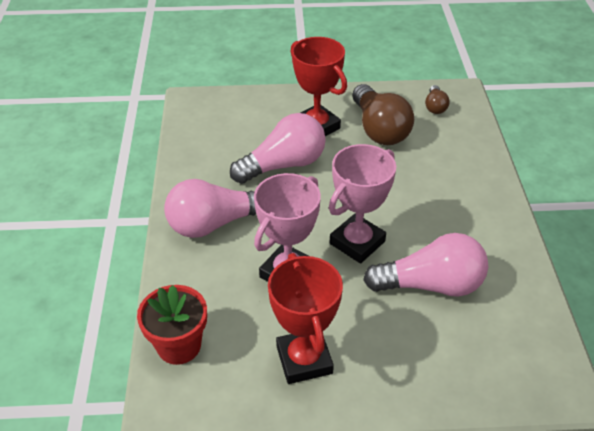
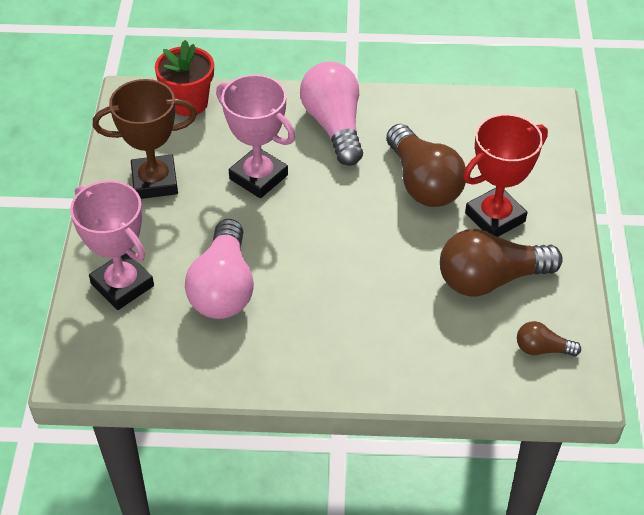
camera: 95 degrees right, 5 degrees up
(284, 165) = (423, 183): pink light bulb -> brown light bulb
(304, 360) = (155, 182): red trophy -> brown trophy
(357, 242) = (293, 234): pink trophy -> pink trophy (122, 285)

